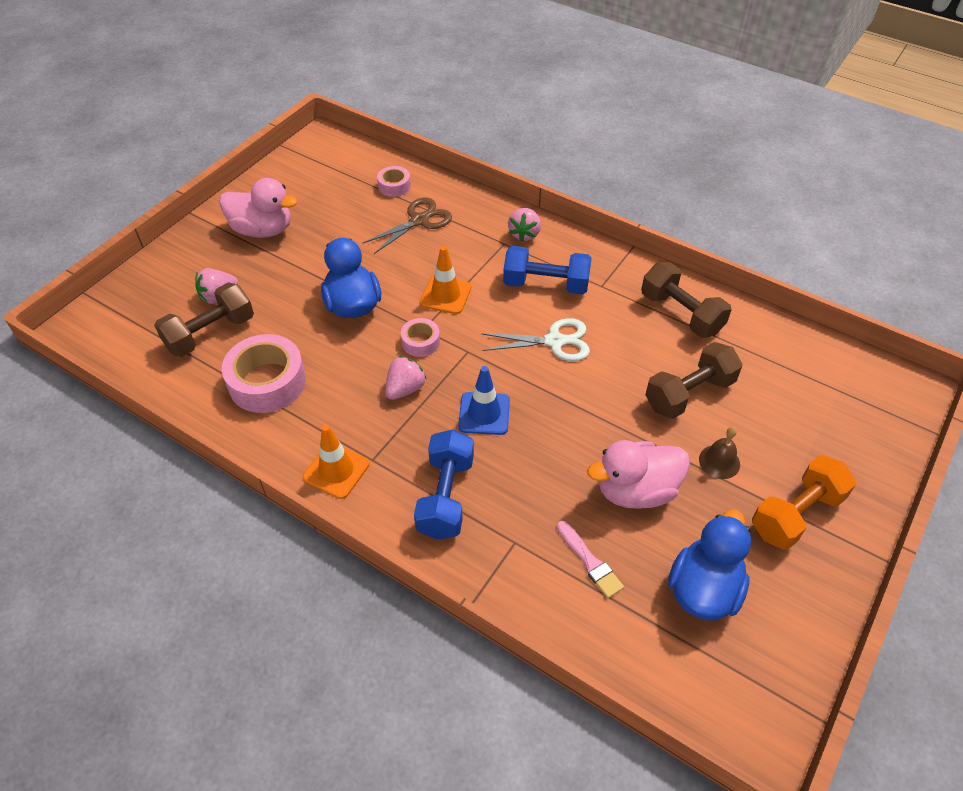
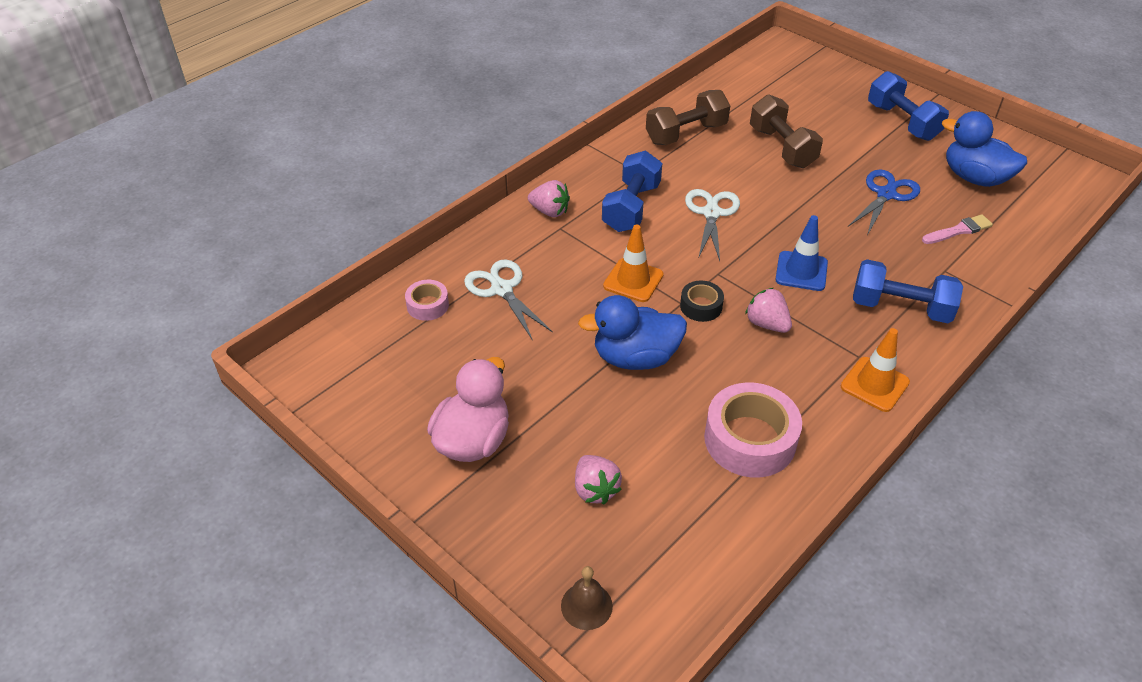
camera: 80 degrees left, 5 degrees down
(210, 333) = (663, 497): brown dumbbell -> none
(419, 220) = (501, 289): brown scissors -> white scissors
(420, 342) = (701, 306): pink tape -> black tape
(636, 491) = (886, 194): pink duck -> blue scissors
(719, 461) = (854, 146): brown bell -> brown bell (586, 605)
(796, 514) = (902, 122): orange dumbbell -> blue dumbbell

